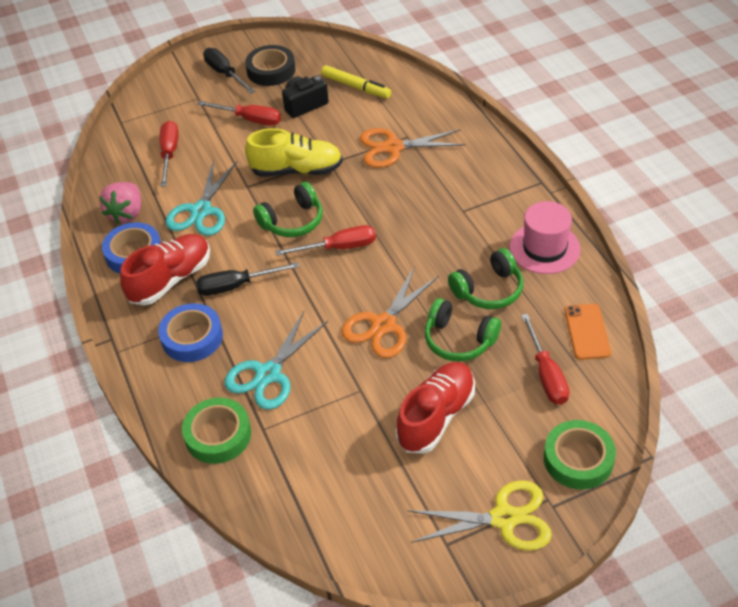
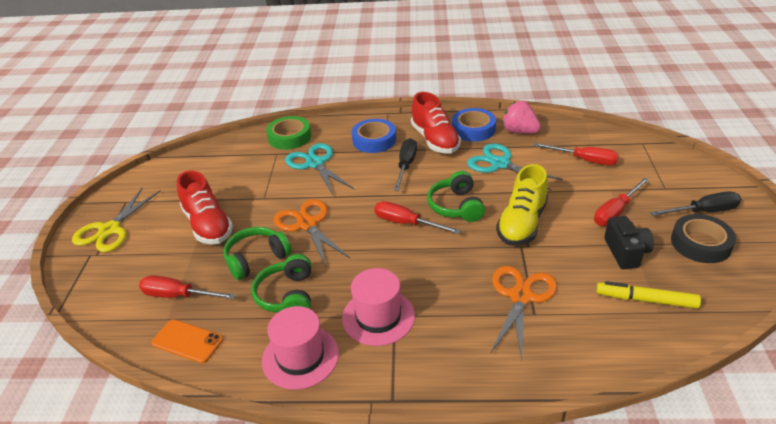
camera: 115 degrees right, 10 degrees down
(339, 247) = (406, 223): red screwdriver -> red screwdriver turned 105 degrees clockwise
(356, 87) = (646, 300): yellow marker -> yellow marker turned 45 degrees clockwise
(471, 220) = (378, 317): none -> pink hat
(578, 459) = (101, 282): green tape -> none

